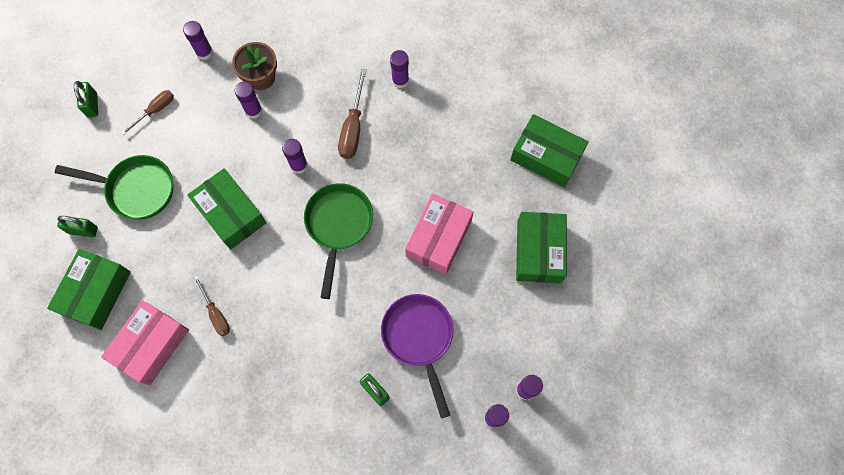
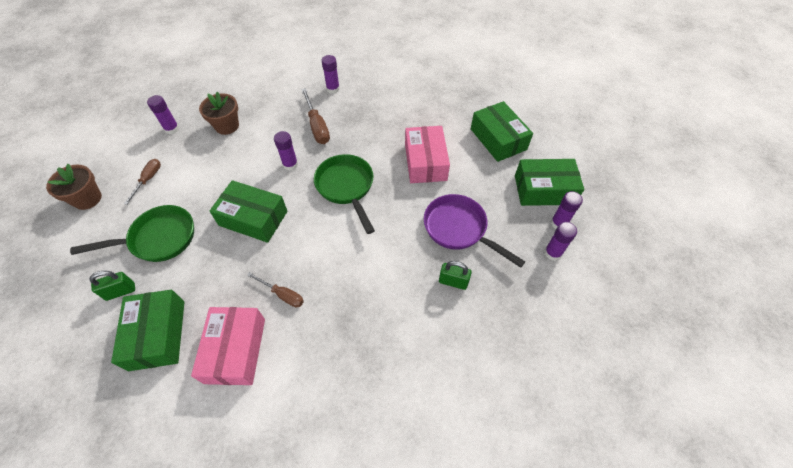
camera: 30 degrees left, 15 degrees down
(92, 105) = (87, 199): green padlock -> brown flower pot
(253, 111) = (233, 147): purple glue stick -> none
(546, 156) = (460, 89): green box -> green box (544, 190)

